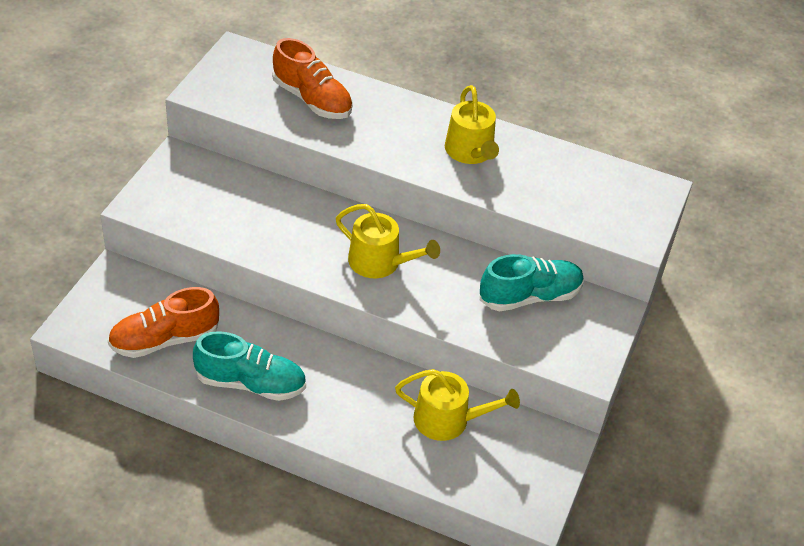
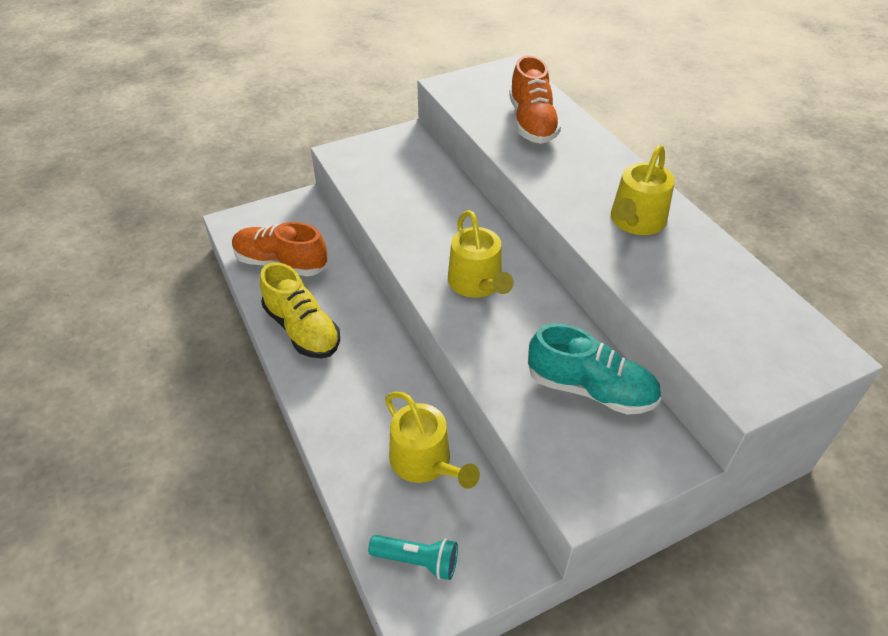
camera: 45 degrees right, 0 degrees up
(251, 383) = (302, 329): turquoise shoe -> yellow shoe
(507, 483) = (417, 561): none -> turquoise flashlight

